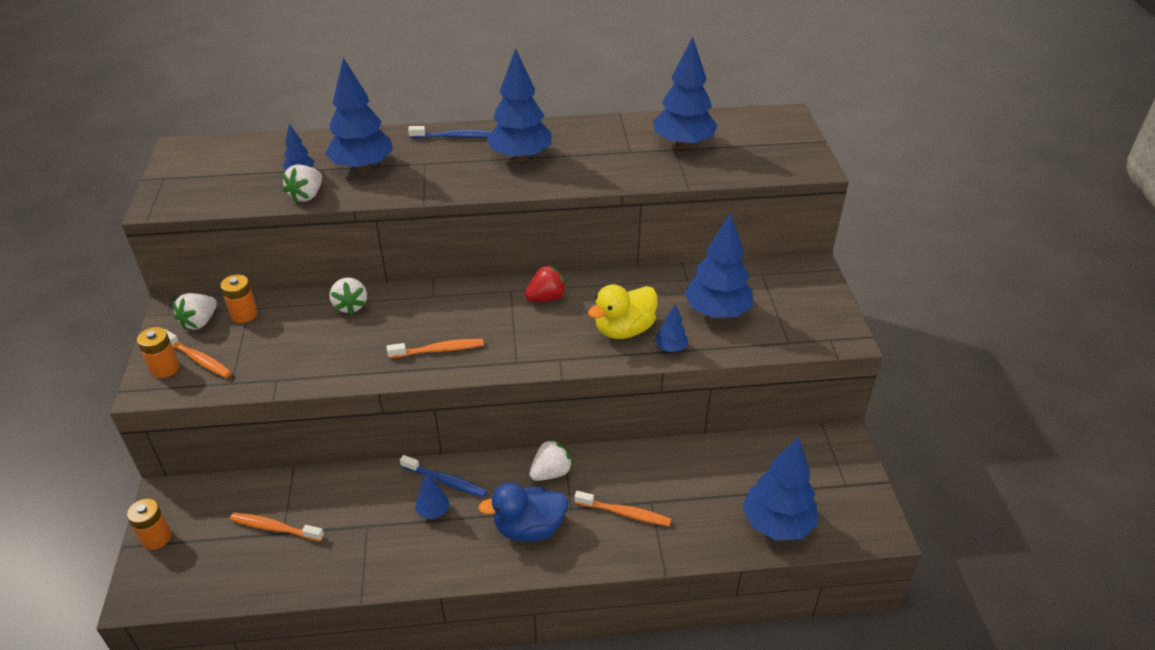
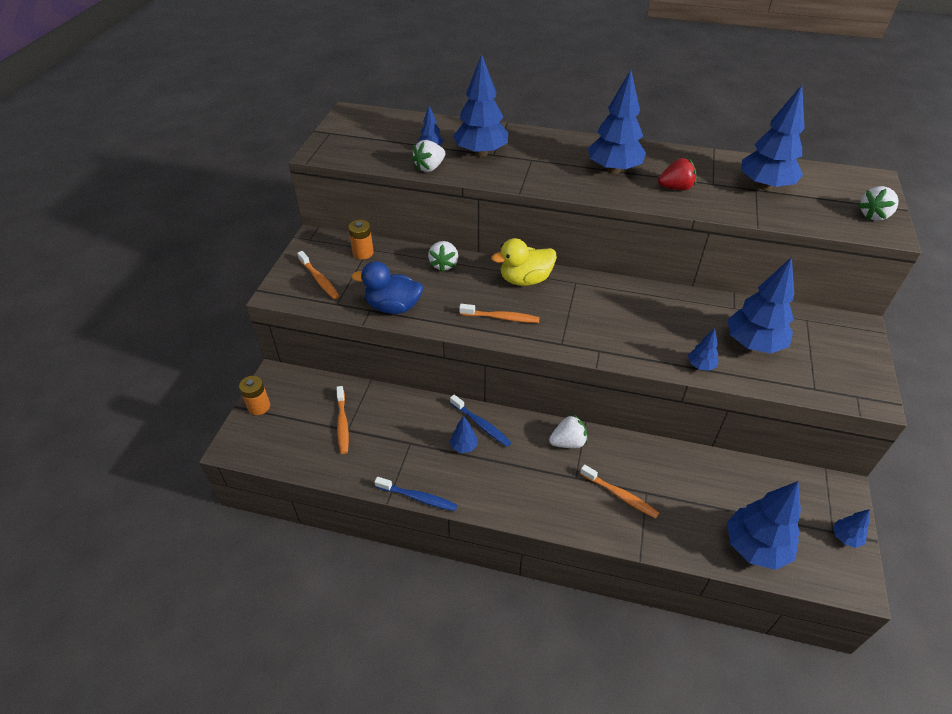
camera: 20 degrees right, 5 degrees up
(165, 368) = (294, 281): orange battery -> none
(200, 322) = (329, 251): white strawberry -> white strawberry (874, 215)
(274, 528) = (342, 424): orange toothbrush -> orange toothbrush turned 135 degrees counterclockwise
(454, 137) = (563, 142): blue toothbrush -> blue toothbrush (418, 498)
(529, 528) = (536, 484): blue duck -> blue duck (393, 307)
(546, 298) = (604, 295): red strawberry -> red strawberry (675, 188)
(624, 330) = (663, 339): yellow duck -> yellow duck (525, 279)
(859, 488) = (845, 538): none -> blue tree

